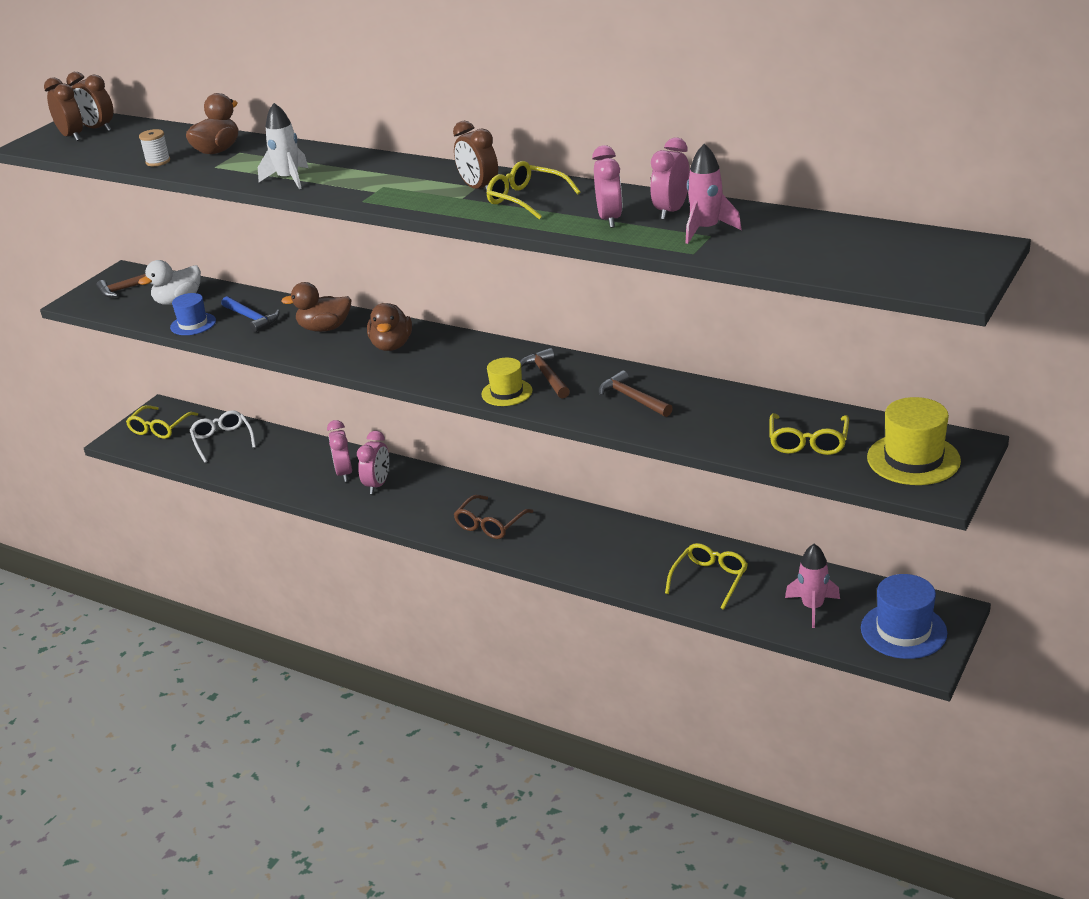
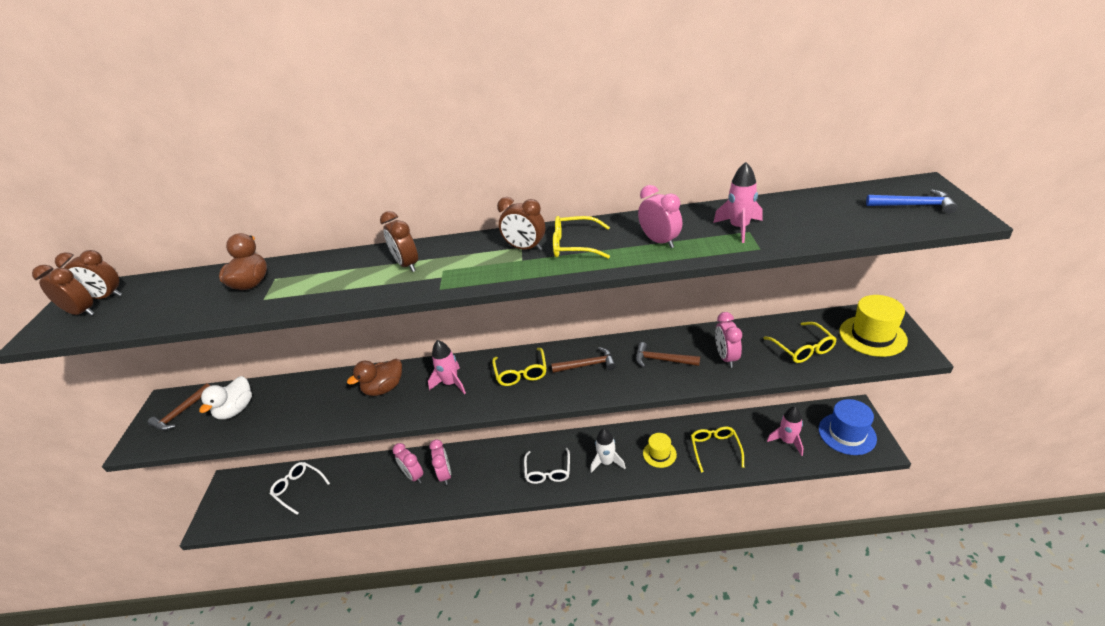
camera: 30 degrees left, 5 degrees up
(158, 161) = (199, 311): white spool -> none
(160, 428) = (238, 499): yellow glasses -> yellow glasses (521, 373)
(193, 324) = (266, 426): blue hat -> none
(251, 318) = (314, 402): blue hammer -> blue hammer (914, 205)
(289, 179) = (349, 289): white rocket -> white rocket (606, 462)
(359, 173) = (407, 265): none -> brown clock
(392, 345) = (451, 383): brown duck -> pink rocket
(490, 524) = (548, 471): brown glasses -> white glasses
(507, 392) = (574, 389): yellow hat -> yellow hat (659, 454)
(546, 376) = (587, 365): brown hammer -> brown hammer turned 135 degrees clockwise
(671, 211) = (693, 222): pink clock -> pink clock (726, 357)

